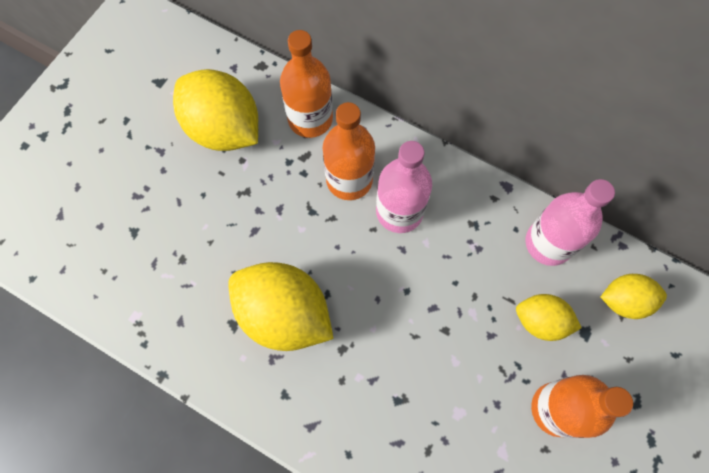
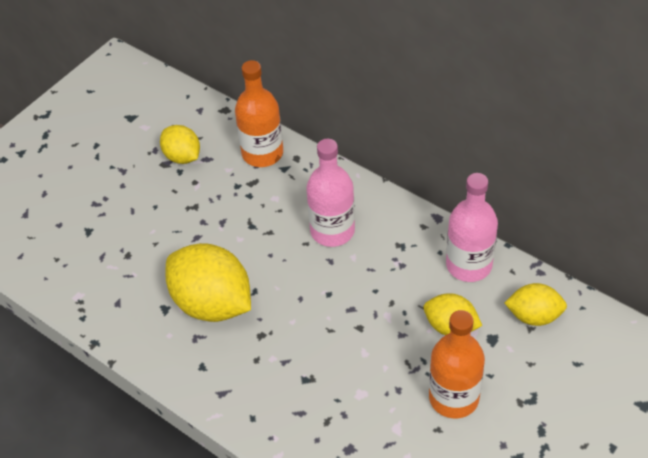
camera: 10 degrees right, 20 degrees down
(224, 129) = (182, 157): yellow lemon -> yellow lemon, size x0.56
(349, 180) = (290, 203): orange bottle -> none

